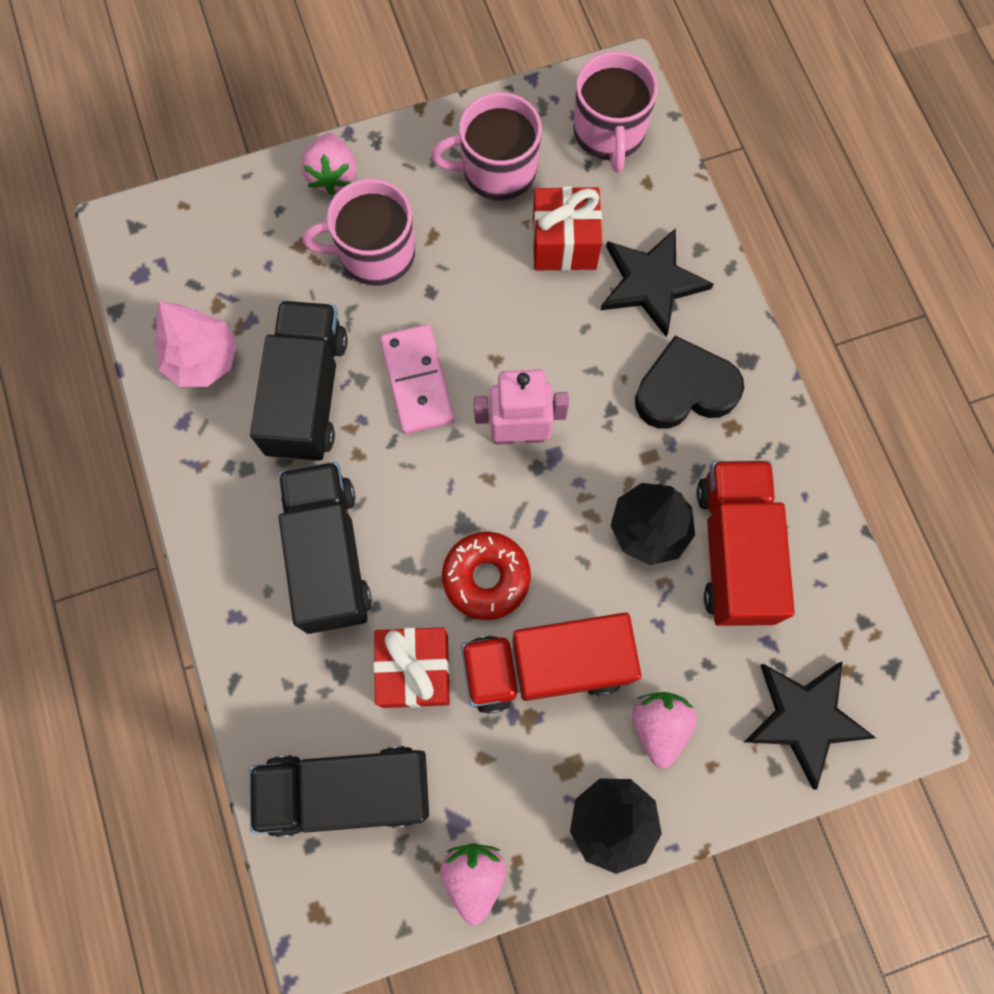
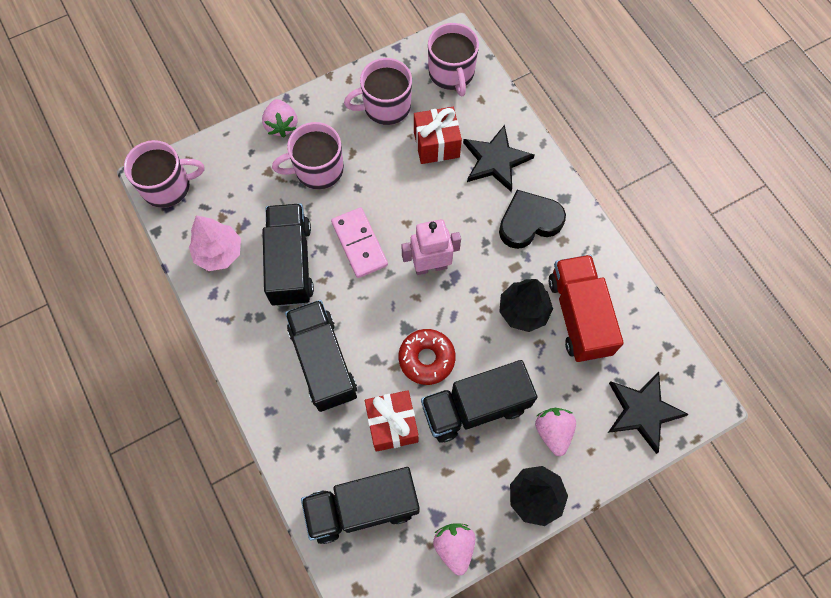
camera: 10 degrees left, 5 degrees down
(145, 244) = (167, 186): none -> pink mug
(546, 666) = (475, 407): red truck -> black truck

